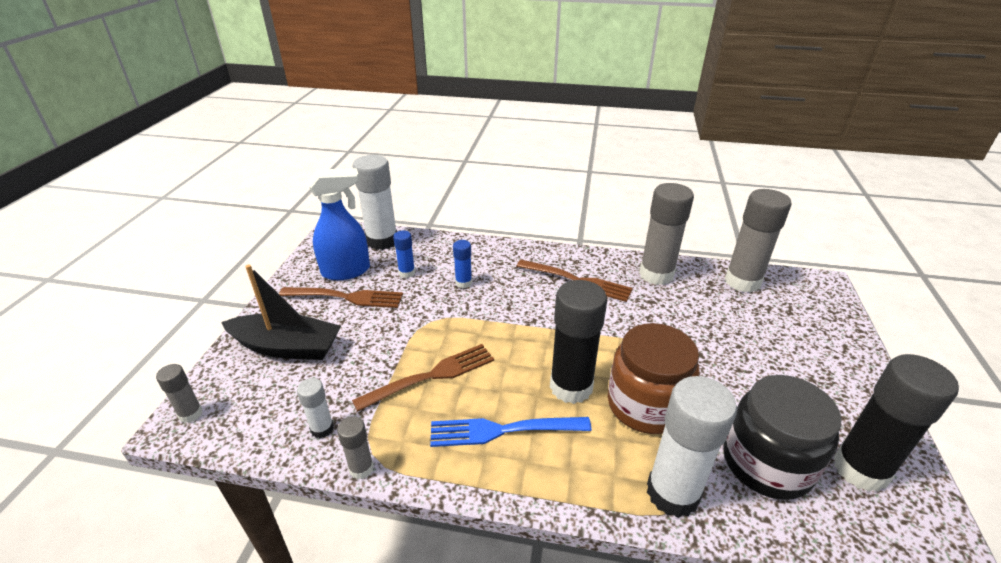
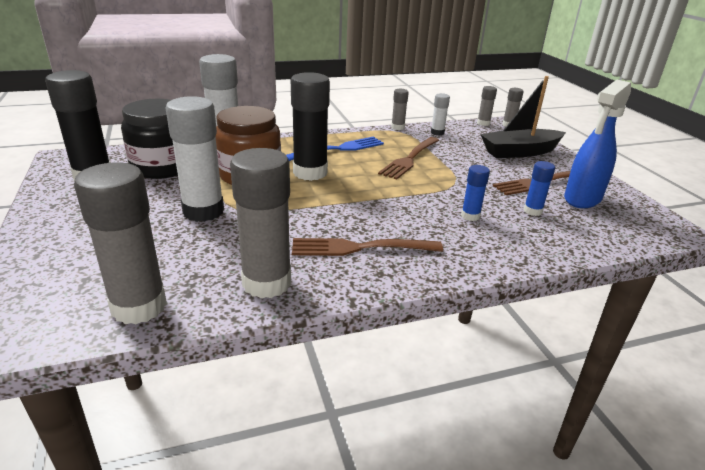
camera: 150 degrees right, 5 degrees down
(217, 433) = (483, 123): none -> grey glue stick
(382, 241) = (613, 234): white glue stick -> white glue stick (203, 211)

